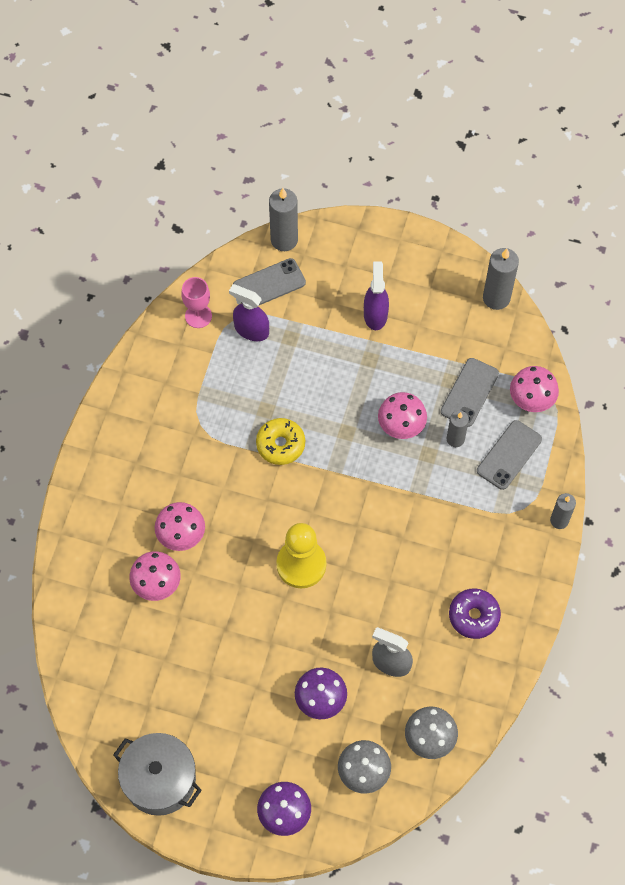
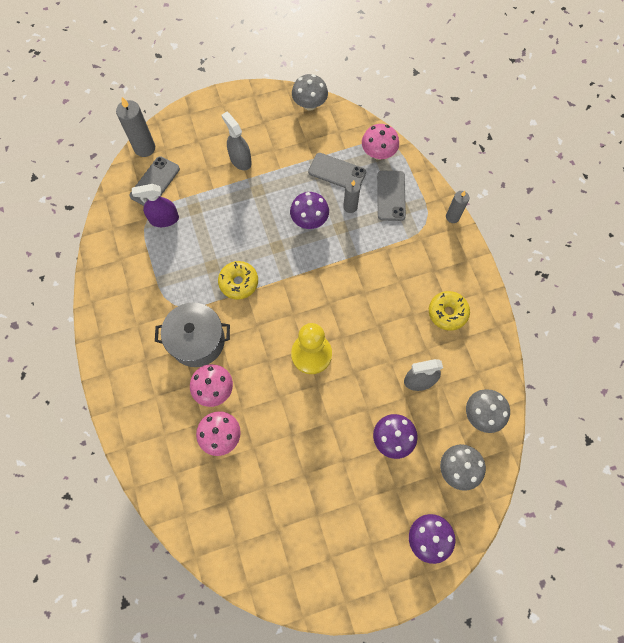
camera: 35 degrees left, 5 degrees up
(160, 780) = (324, 578): grey pot -> grey pot (197, 341)
(198, 316) = (120, 232): pink goblet -> none
(375, 314) = (240, 160): purple spray bottle -> grey spray bottle
(401, 426) = (309, 220): pink mushroom -> purple mushroom
(469, 392) = (337, 172): grey phone -> grey phone turned 60 degrees counterclockwise
(474, 616) = (447, 313): purple donut -> yellow donut
(496, 298) = (309, 104): grey candle -> grey mushroom

